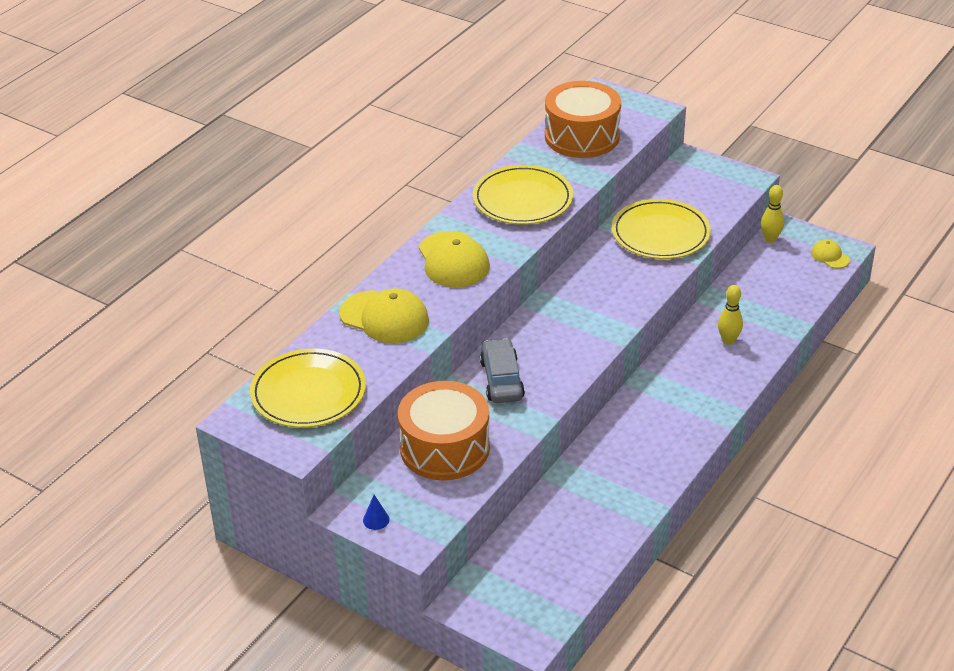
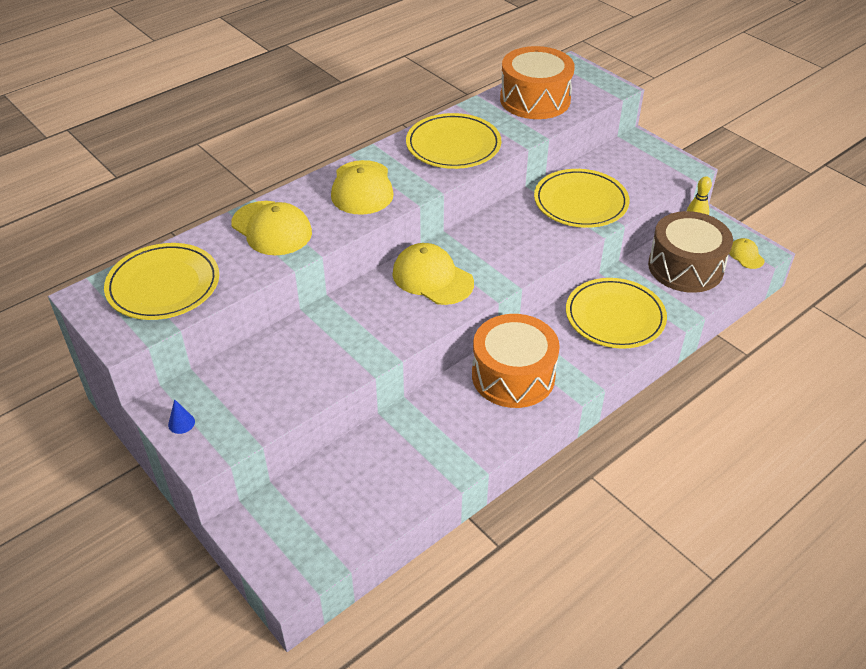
camera: 15 degrees right, 5 degrees up
(445, 448) = (282, 365): orange drum -> orange drum (513, 376)
(502, 380) = (368, 310): grey car -> none
(549, 336) = (432, 278): none -> yellow cap
(728, 340) = (615, 316): yellow bowling pin -> yellow plate
(777, 279) = (685, 267): none -> brown drum

